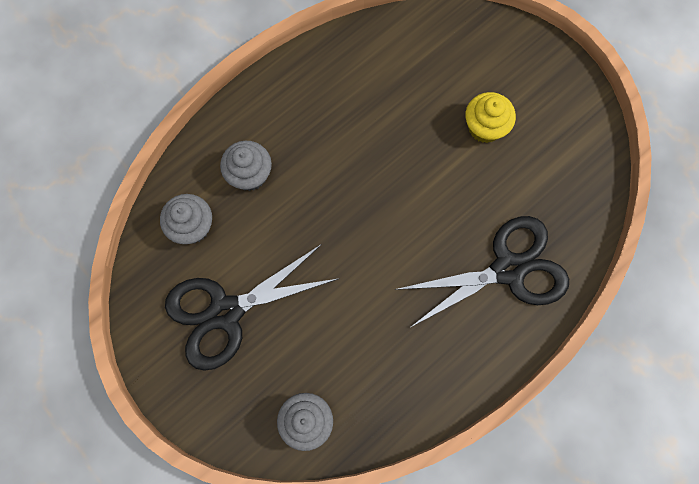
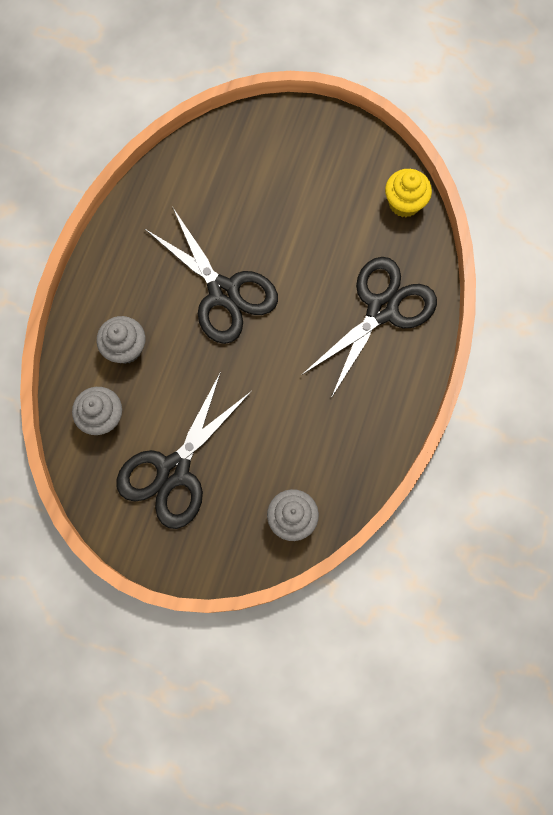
camera: 30 degrees left, 0 degrees up
(368, 172) = (224, 293): none -> black scissors
(485, 127) = (298, 205): yellow cupcake -> yellow cupcake (404, 203)

